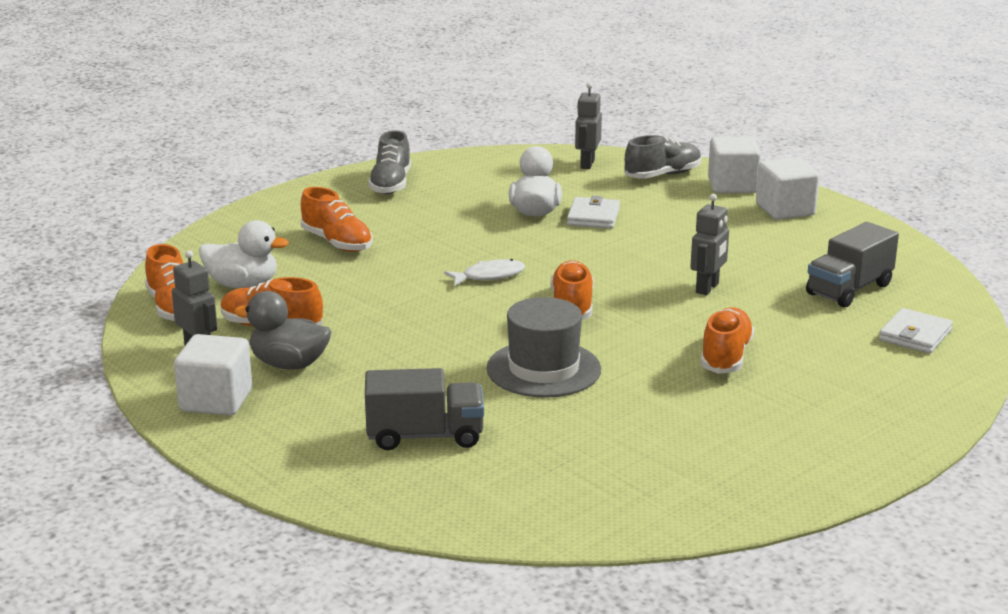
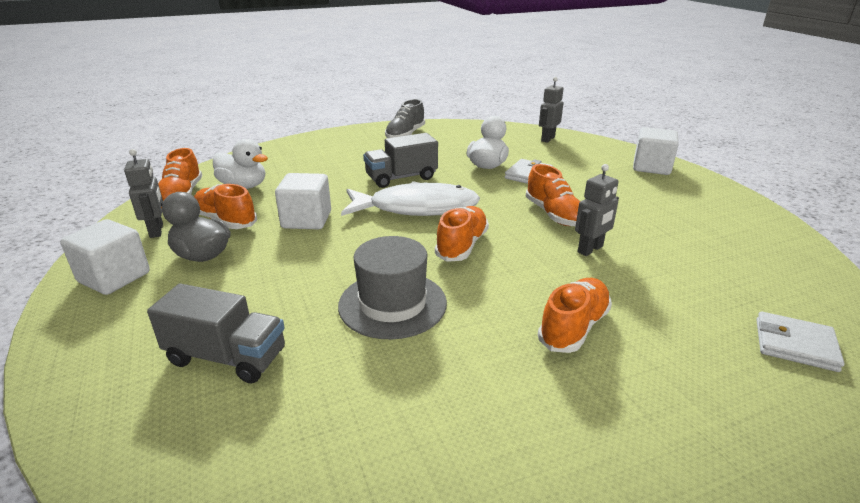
camera: 20 degrees right, 5 degrees up
(337, 243) = (334, 167): orange shoe -> orange shoe (553, 214)
(489, 276) = (417, 208): white fish -> white fish, size x2.09
(663, 175) = (599, 153): grey shoe -> none
(785, 210) = (689, 192): white cube -> white cube (306, 220)
(849, 289) = (729, 275): grey truck -> grey truck (401, 178)
(915, 335) = (795, 345): white wallet -> white wallet turned 60 degrees clockwise

